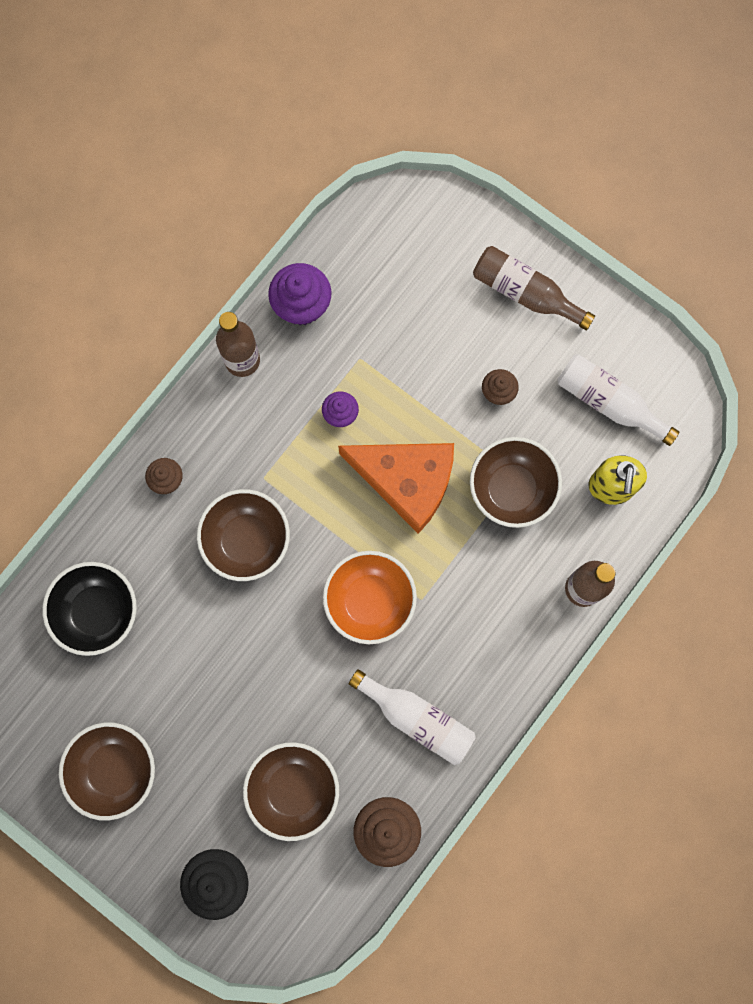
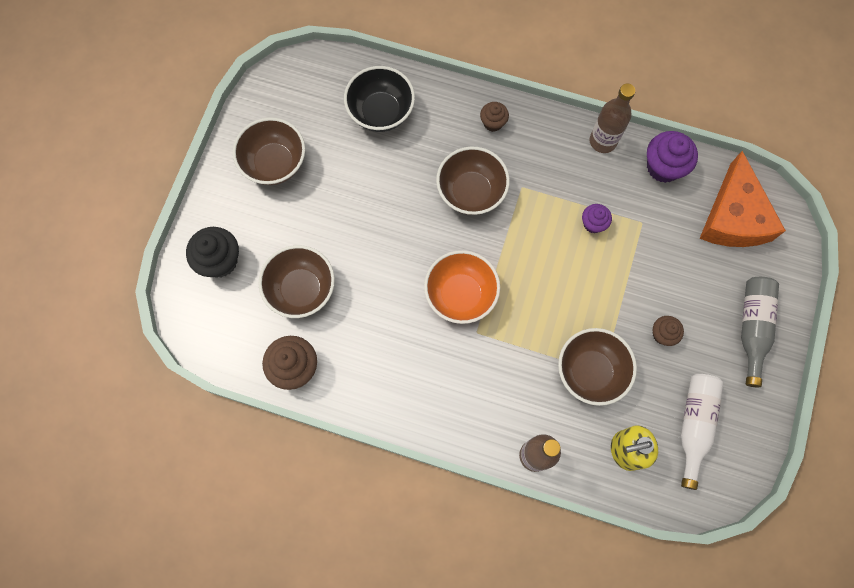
camera: 70 degrees right, 5 degrees down
(406, 481) = (563, 289): orange cheese -> orange cheese (734, 216)
(417, 719) = (385, 361): white bottle -> none
(525, 293) = (752, 328): brown bottle -> grey bottle

